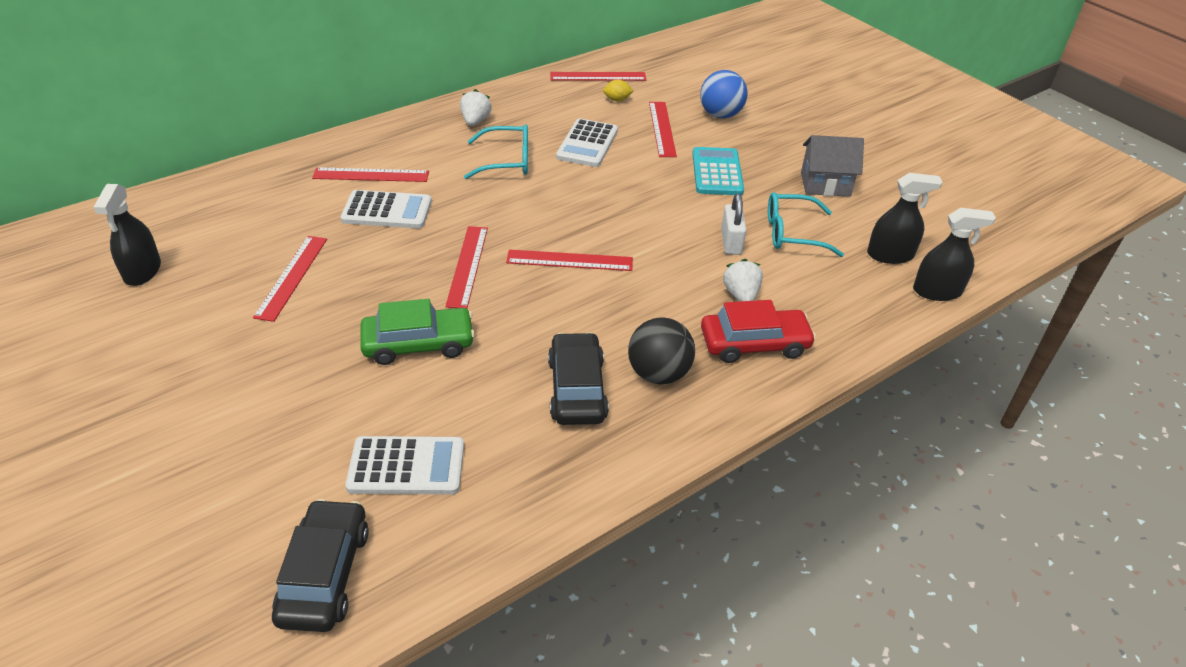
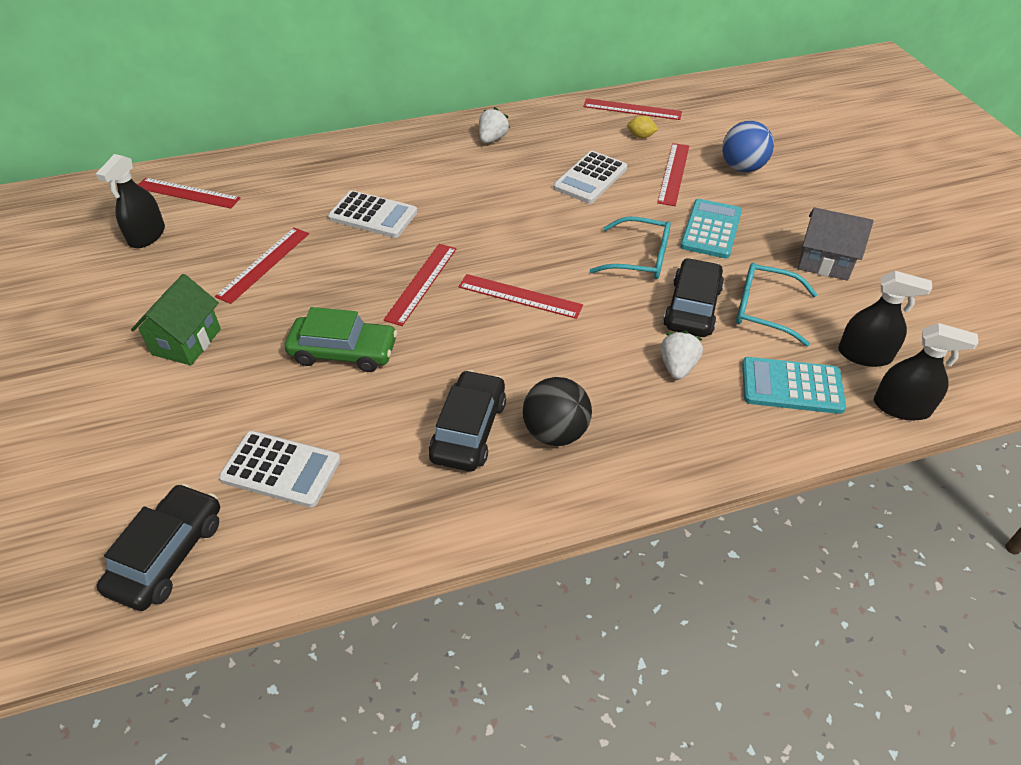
camera: 20 degrees right, 5 degrees up
(242, 367) = (186, 342): none -> green house
(371, 175) = (374, 178): red ruler -> red ruler (187, 193)
(506, 161) = (504, 184): turquoise glasses -> turquoise glasses (639, 258)
(731, 242) = (692, 307): white padlock -> black car
(754, 344) = (668, 422): red car -> none
(843, 292) = (791, 386): none -> turquoise calculator

